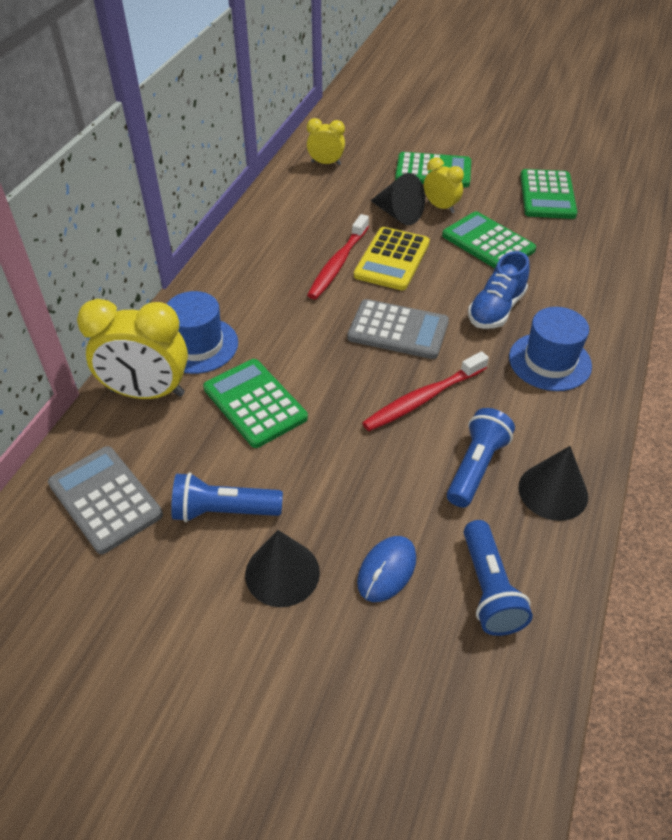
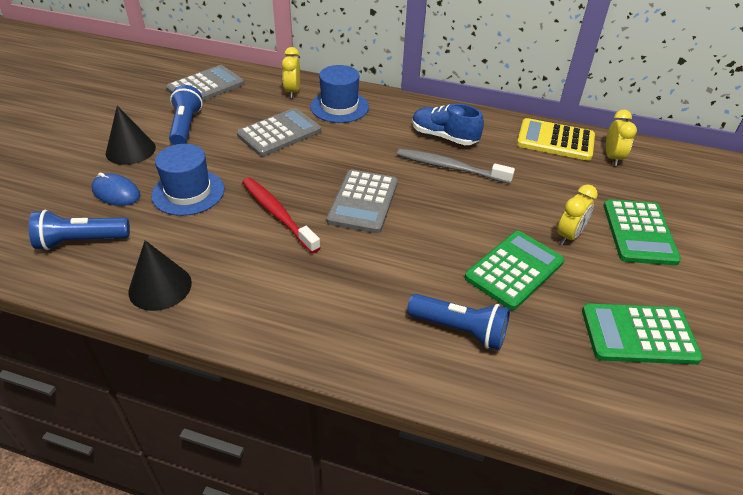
camera: 85 degrees right, 5 degrees down
(147, 393) = (292, 92): yellow clock -> yellow clock, size x0.55
(255, 403) = (279, 133): green calculator -> grey calculator
(338, 264) = (450, 167): red toothbrush -> grey toothbrush
(392, 259) = (465, 199): yellow calculator -> yellow calculator (555, 140)
(398, 214) = (542, 205): black cone -> none
(476, 467) = (197, 241): blue flashlight -> blue flashlight (459, 330)
(496, 309) = (400, 268): blue shoe -> blue shoe (444, 137)
(549, 361) = (323, 302): blue hat -> blue hat (188, 192)

